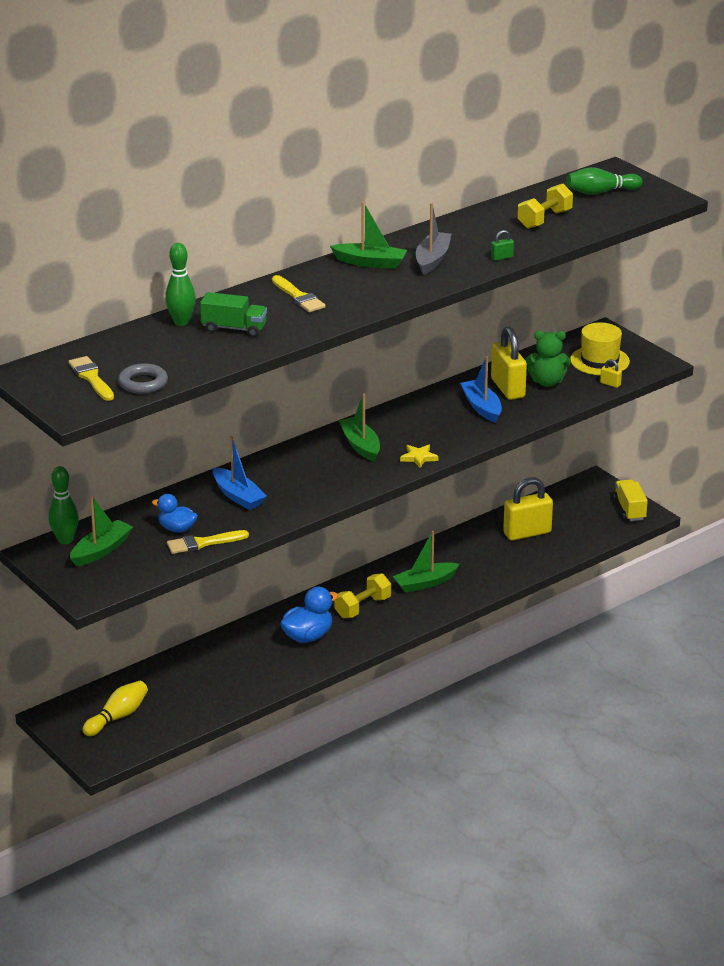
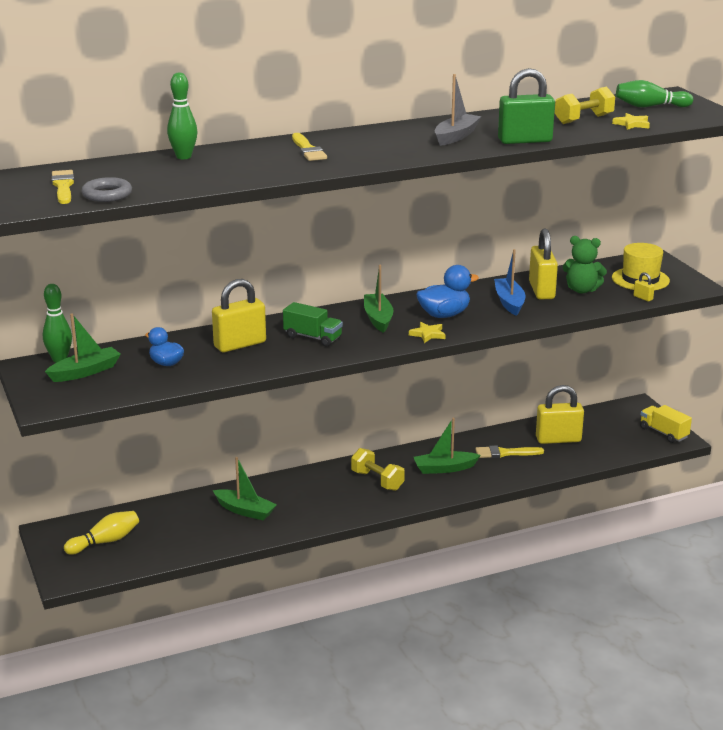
camera: 15 degrees right, 5 degrees down
(203, 543) = (182, 378): yellow brush -> yellow brush (505, 453)
(234, 328) = (228, 165): green truck -> green truck (313, 337)
(238, 496) = (240, 344): blue boat -> yellow padlock
(308, 636) = (314, 498): blue duck -> blue duck (444, 315)
(363, 607) = (377, 480): yellow dumbbell -> yellow dumbbell turned 75 degrees clockwise
(370, 263) = (395, 133): green boat -> green boat (245, 511)
(502, 257) = (525, 141): green padlock -> green padlock, size x2.40
(594, 221) = (632, 124): none -> yellow star
(629, 509) = (663, 433): yellow truck -> yellow truck turned 45 degrees counterclockwise

